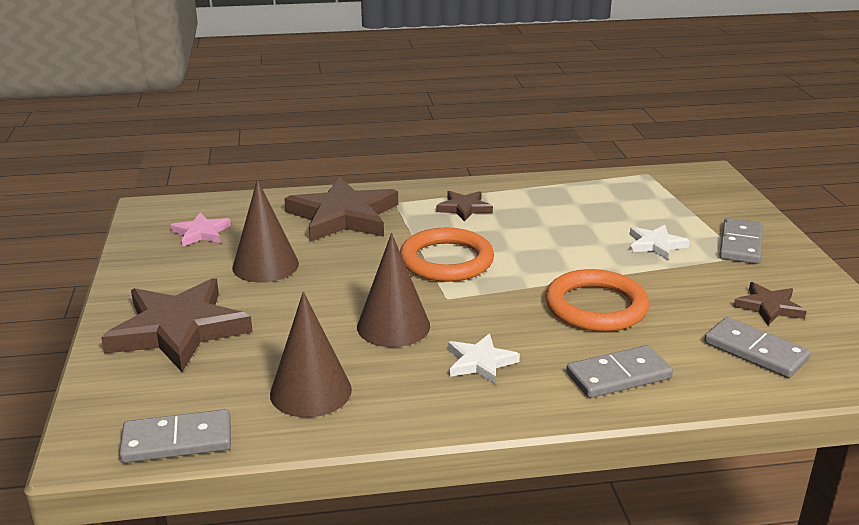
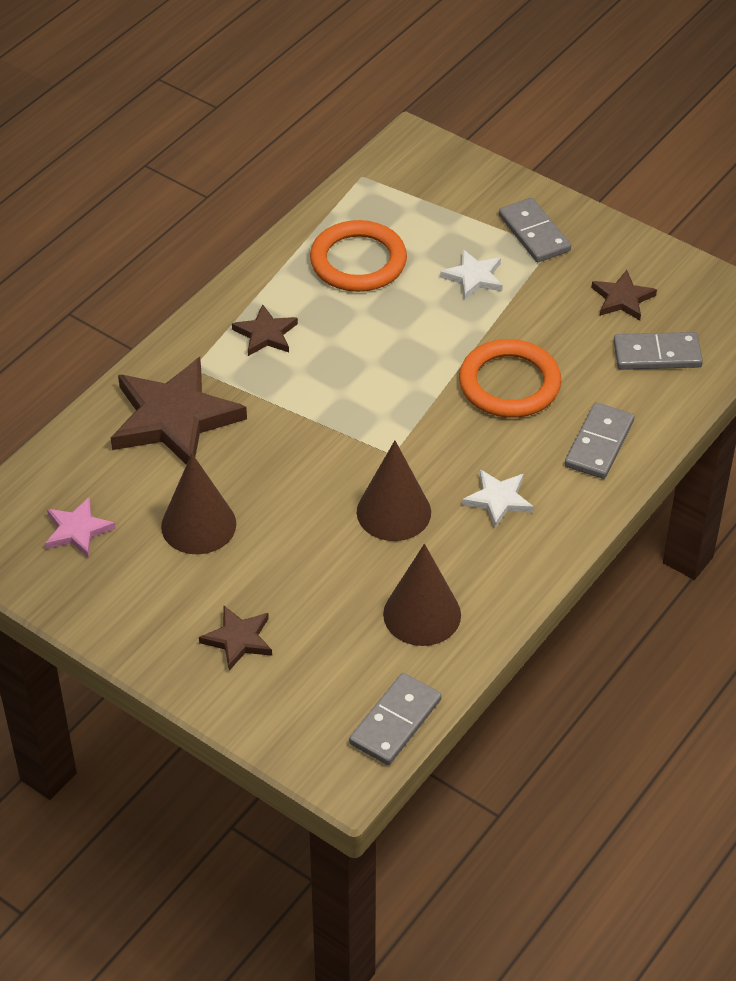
camera: 45 degrees left, 20 degrees up
(178, 330) = (238, 639): brown star -> brown star, size x0.50
(446, 260) = (338, 411): orange ring -> orange ring (358, 261)

